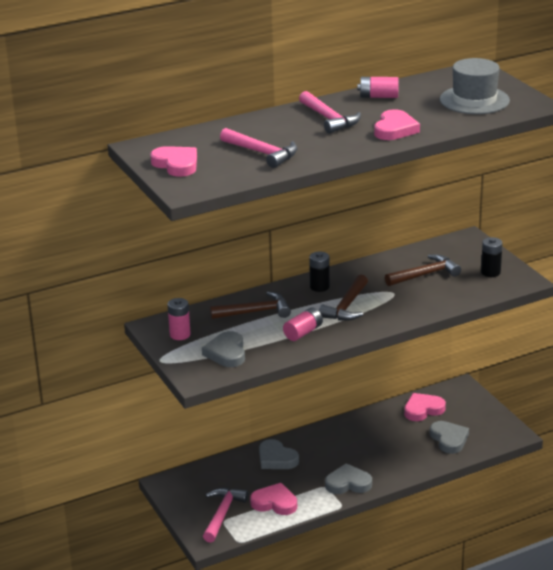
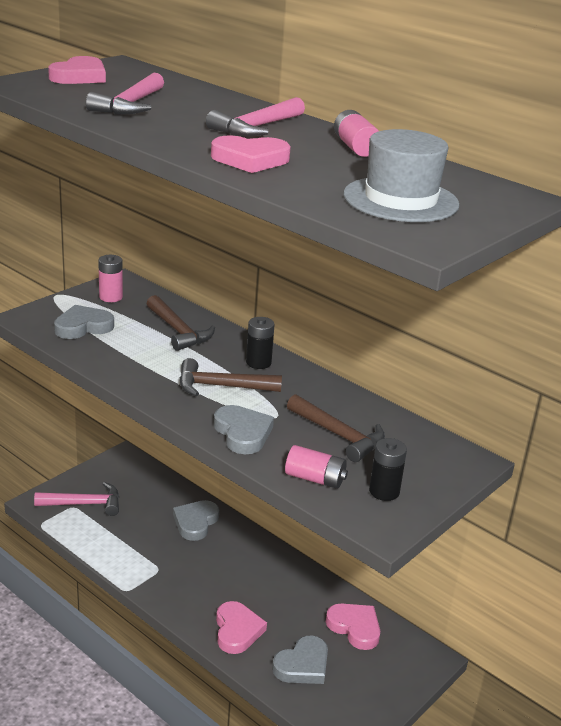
camera: 65 degrees right, 0 degrees up
(274, 503) = (115, 537): pink heart -> pink heart (237, 630)
(303, 332) = (146, 366): pink battery -> pink battery (315, 479)
(348, 483) = (171, 587): grey heart -> grey heart (242, 433)

